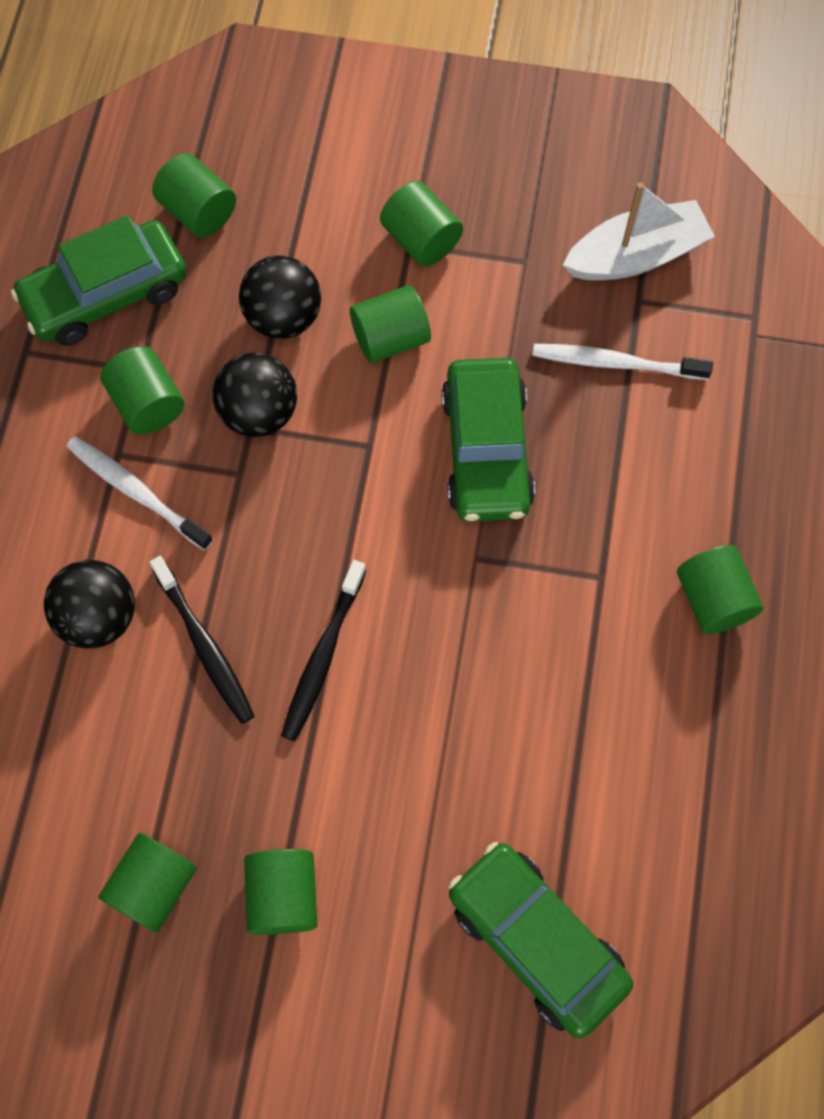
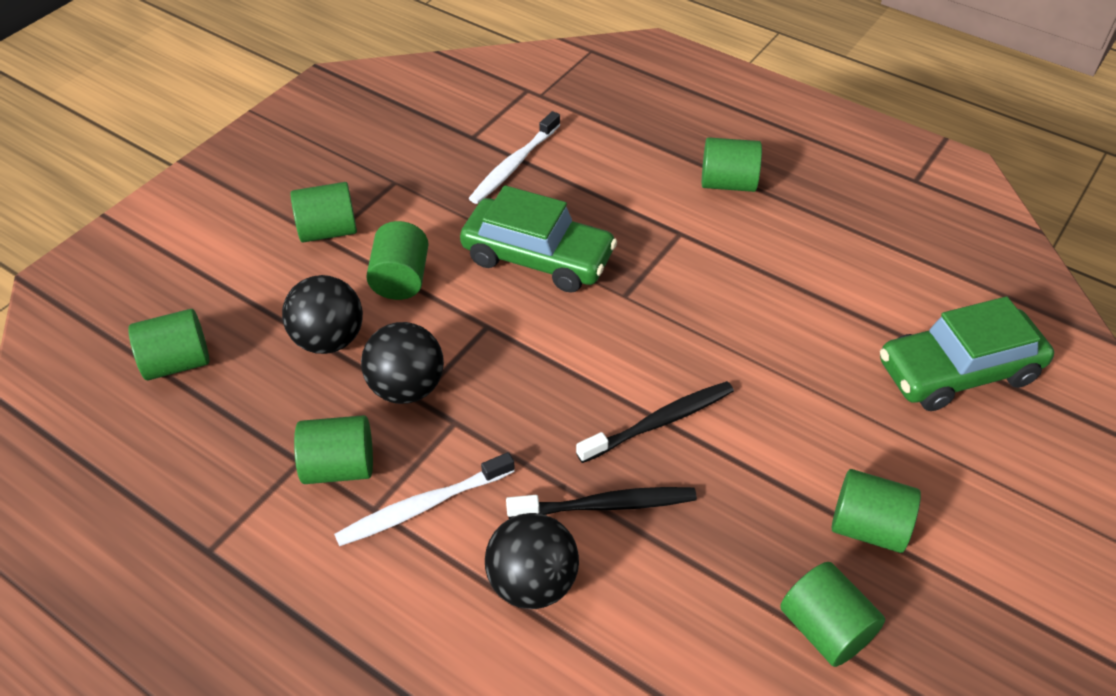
camera: 65 degrees left, 20 degrees down
(106, 294) = (202, 461): green car -> none
(323, 656) = (660, 422): black toothbrush -> black toothbrush turned 75 degrees counterclockwise
(636, 256) = (436, 125): white boat -> none

